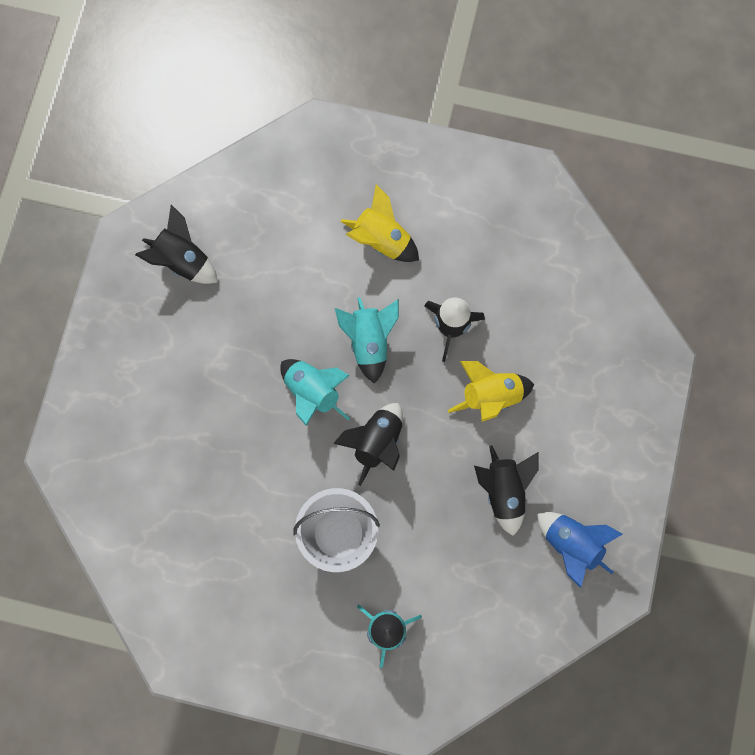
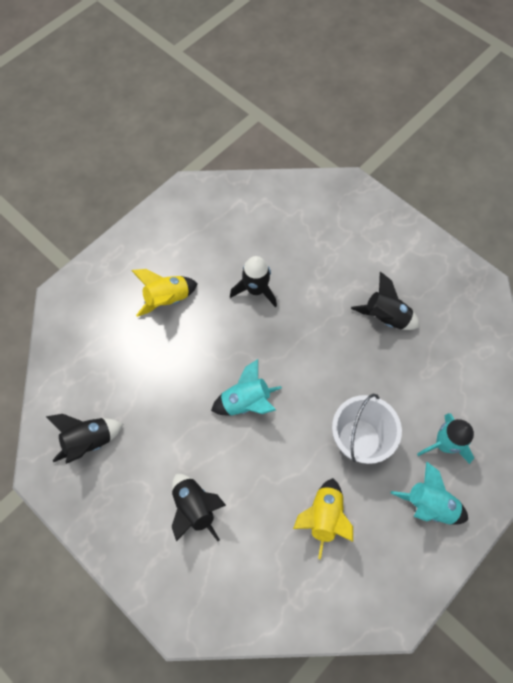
camera: 60 degrees left, 10 degrees down
(369, 341) = (233, 345): turquoise rocket -> turquoise rocket (429, 504)
(377, 442) = (307, 378): black rocket -> black rocket (195, 507)
(490, 396) = (316, 290): yellow rocket -> yellow rocket (323, 516)
(571, 545) = (442, 296): blue rocket -> none

